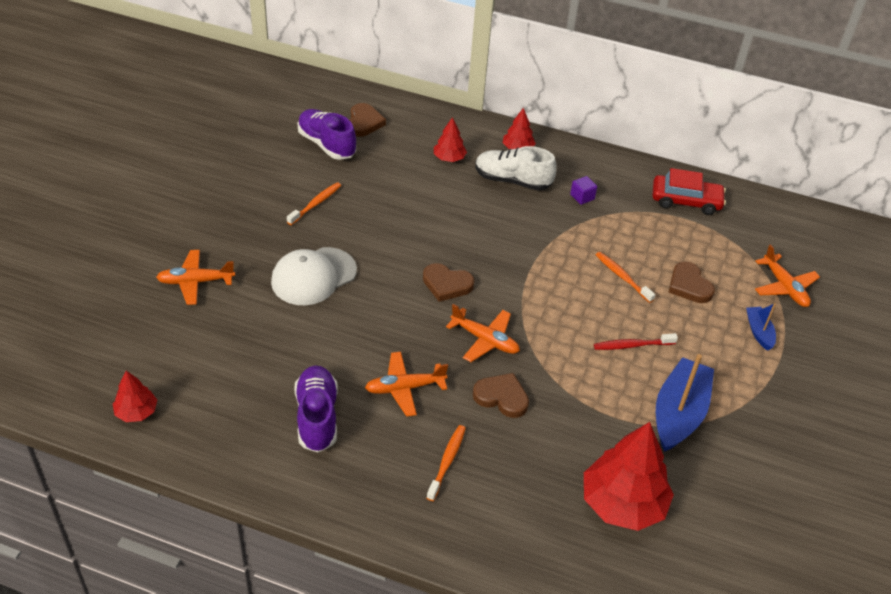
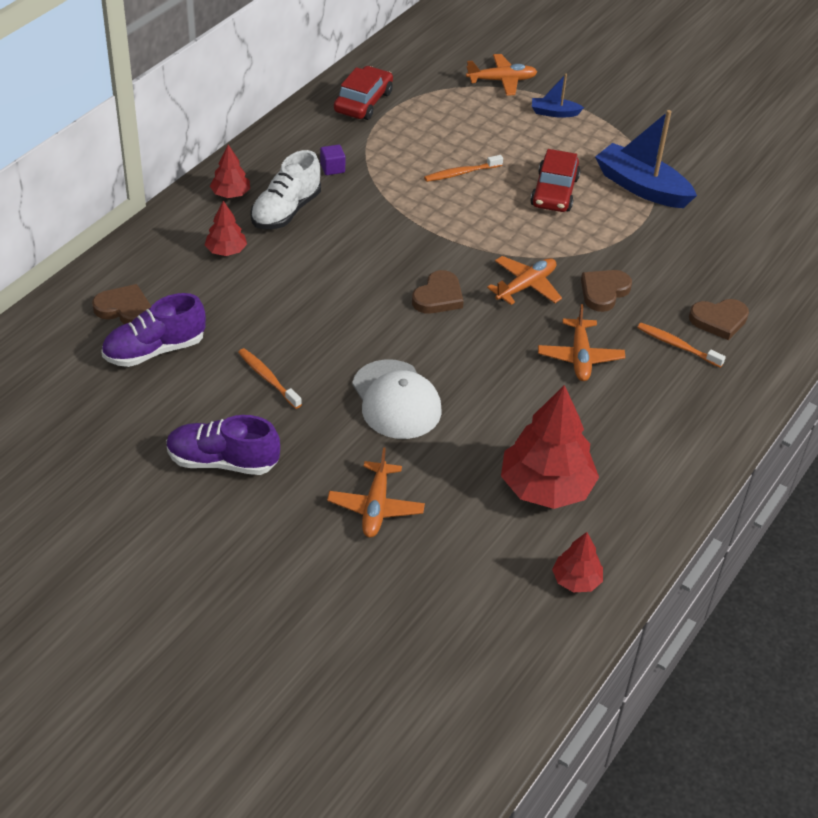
camera: 75 degrees left, 0 degrees up
(317, 417) = (608, 429): purple shoe -> purple shoe (222, 461)
(622, 504) = (736, 247): red tree -> red tree (546, 487)
(632, 345) = (554, 192): red toothbrush -> red car
(689, 285) = (484, 135): brown heart -> brown heart (719, 320)

